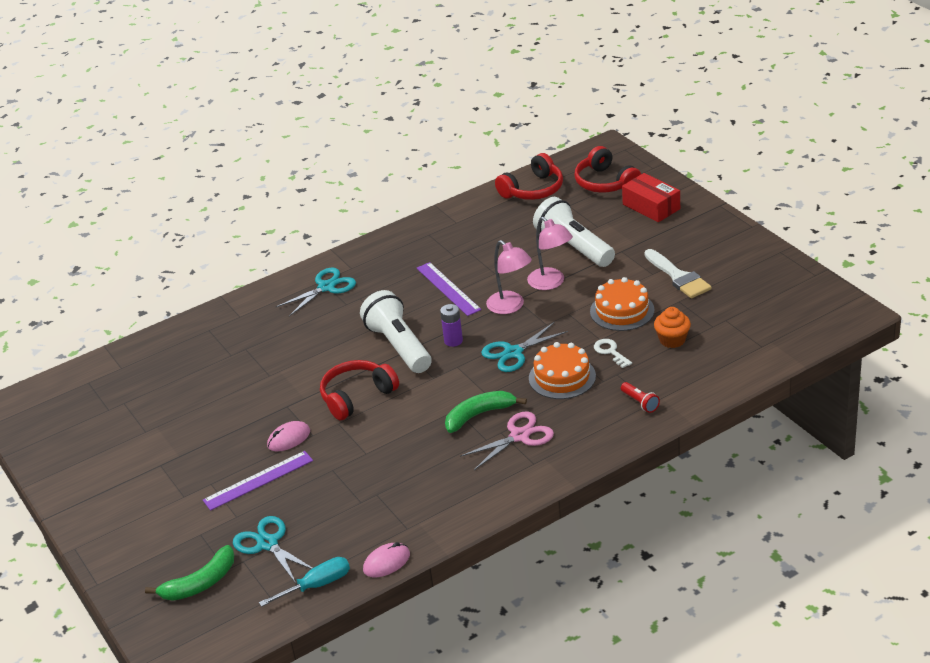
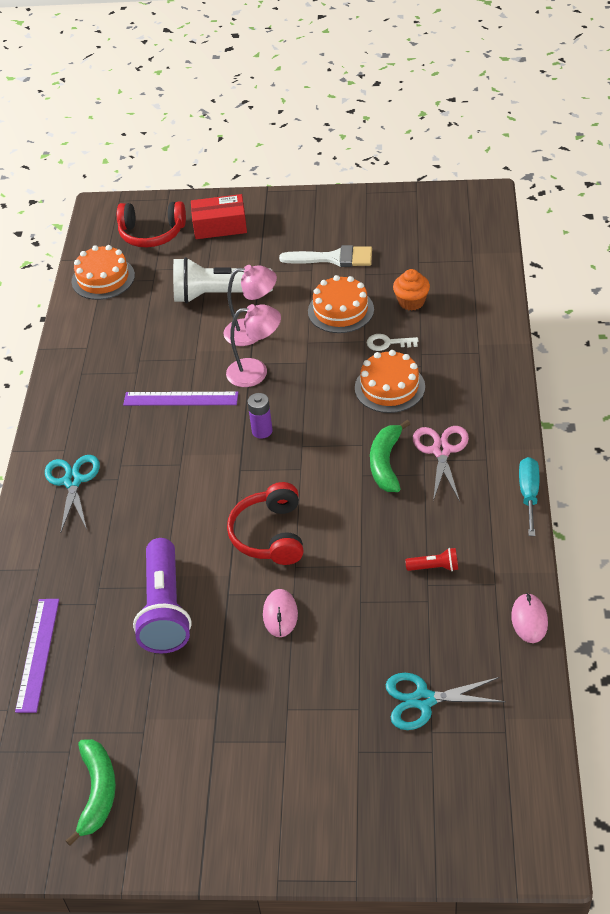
camera: 55 degrees left, 10 degrees up
(200, 583) = (434, 783): green banana -> green banana (97, 792)
(251, 386) = (165, 609): none -> purple flashlight
(258, 480) = (320, 667): purple ruler -> purple ruler (38, 654)
(317, 585) = (517, 687): turquoise screwdriver -> turquoise screwdriver (529, 494)
(399, 346) = (227, 471): white flashlight -> none
(513, 353) = (323, 401): turquoise scissors -> none
(533, 189) = (103, 278): red headphones -> orange cake
(640, 402) = (472, 359): red flashlight -> red flashlight (434, 567)

